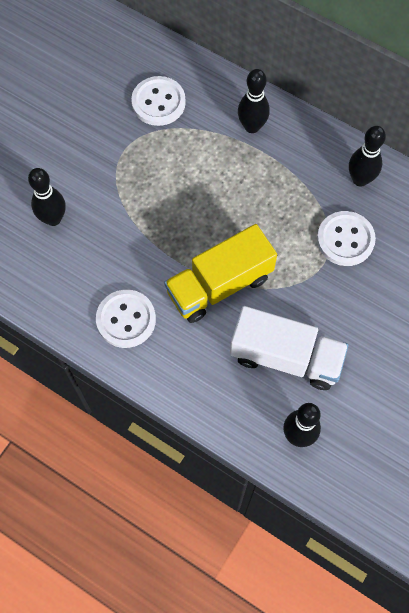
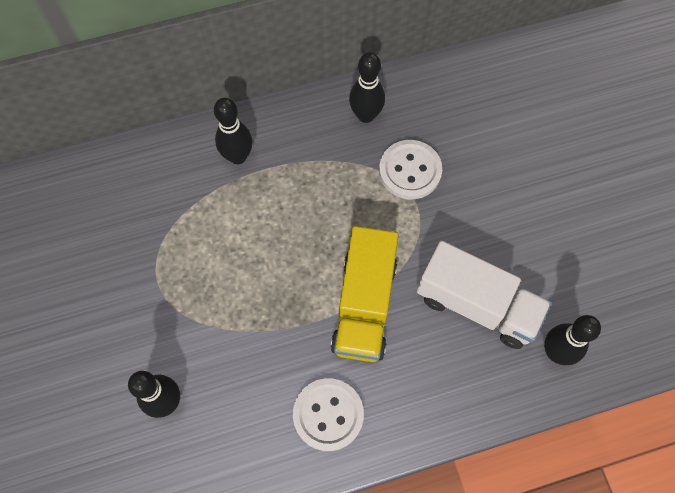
camera: 50 degrees left, 0 degrees up
(158, 102) = (138, 213): white button -> none
(285, 357) = (477, 304): white truck -> white truck turned 60 degrees clockwise

